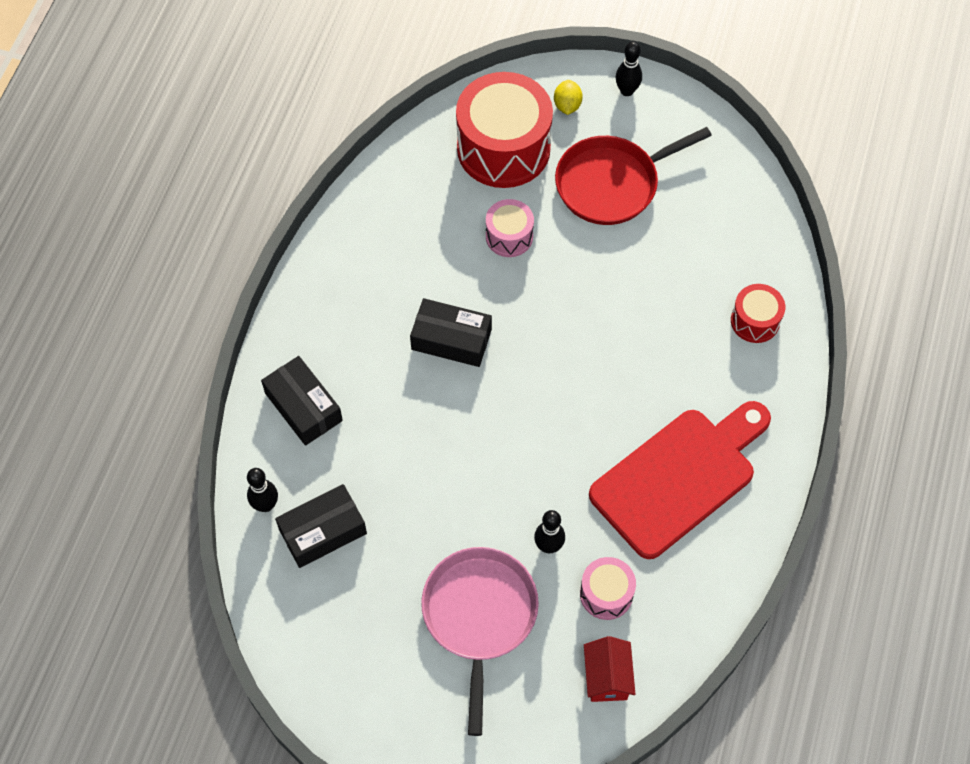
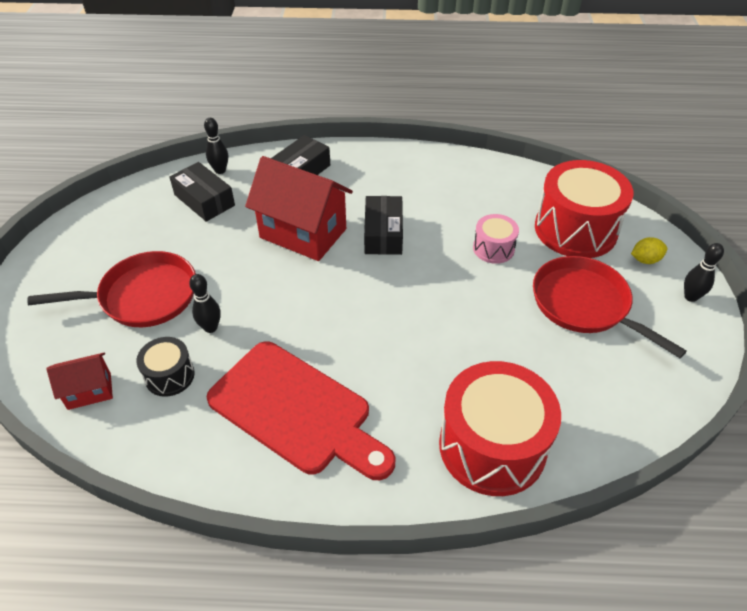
camera: 75 degrees right, 15 degrees down
(423, 425) = (303, 233): none -> red house
(479, 615) = (143, 296): pink pan -> red pan
(606, 594) = (169, 376): pink drum -> black drum
(755, 321) = (492, 446): red drum -> red drum, size x2.02

